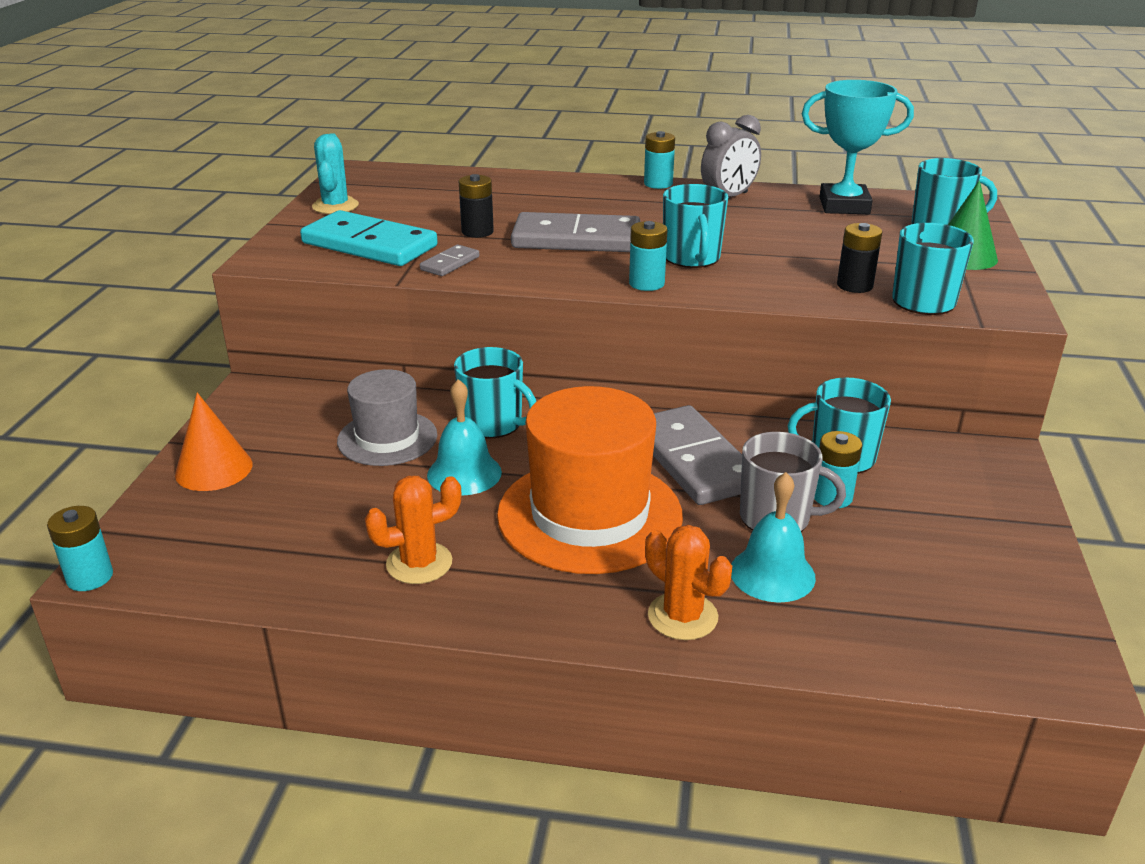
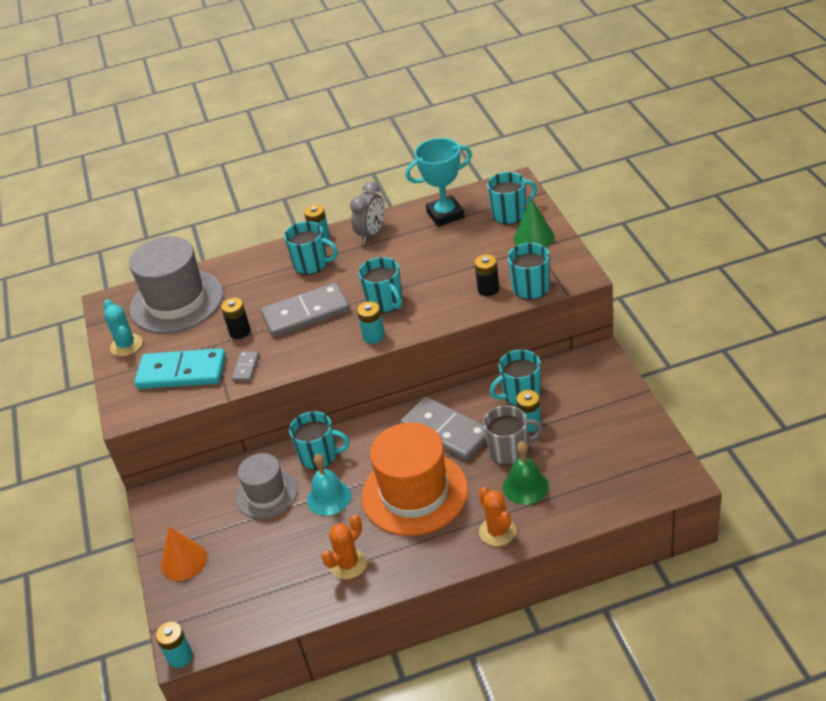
camera: 20 degrees left, 10 degrees up
(432, 189) = (176, 301): none -> grey hat
(626, 202) = (311, 264): none -> turquoise mug
(682, 616) = (497, 531): orange cactus -> orange cactus turned 45 degrees clockwise
(772, 573) = (525, 486): turquoise bell -> green bell

